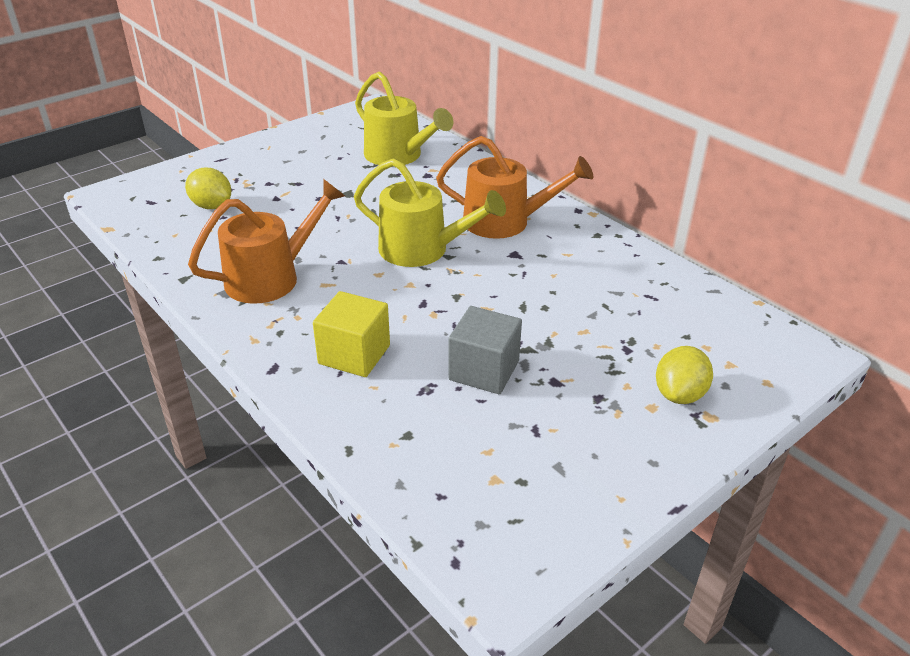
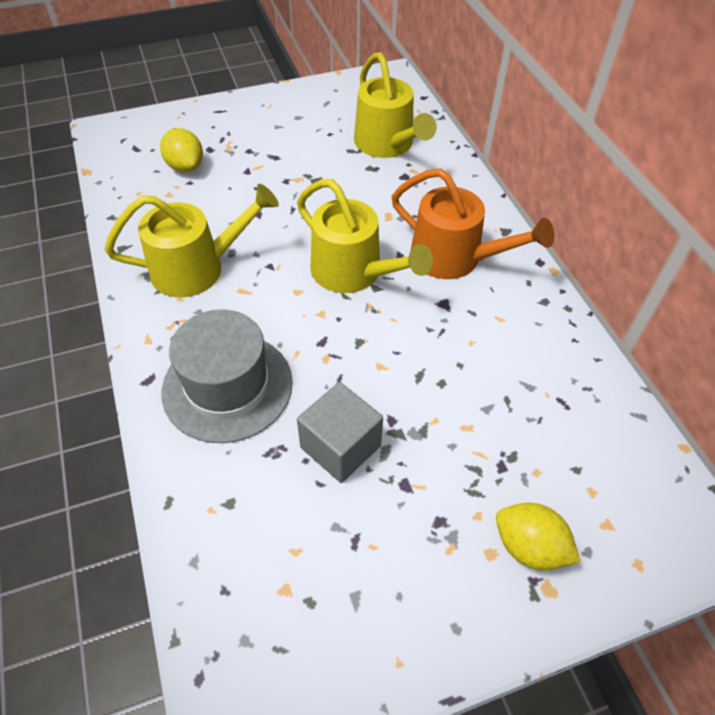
camera: 20 degrees right, 15 degrees up
(271, 277) = (197, 268): orange watering can -> yellow watering can
(354, 354) = (227, 386): yellow cube -> grey hat
(679, 394) = (529, 547): yellow lemon -> yellow lemon turned 75 degrees clockwise

